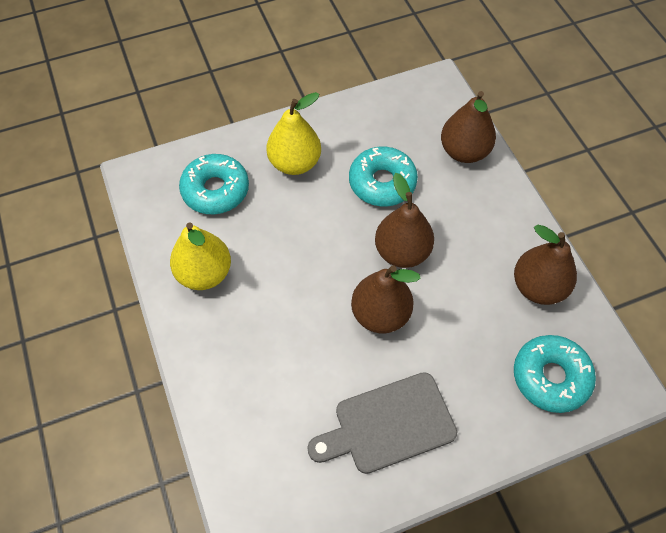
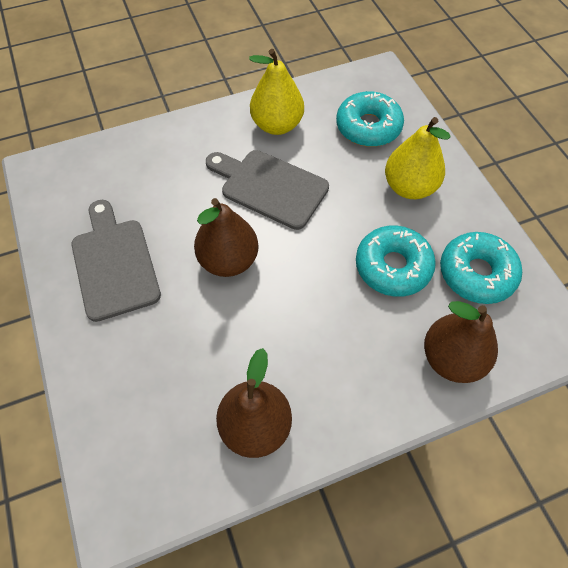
camera: 90 degrees right, 0 degrees up
(290, 280) = (269, 187): none -> grey cutting board
(402, 252) = (302, 283): brown pear -> none
(550, 377) = (141, 424): turquoise donut -> turquoise donut (476, 273)

